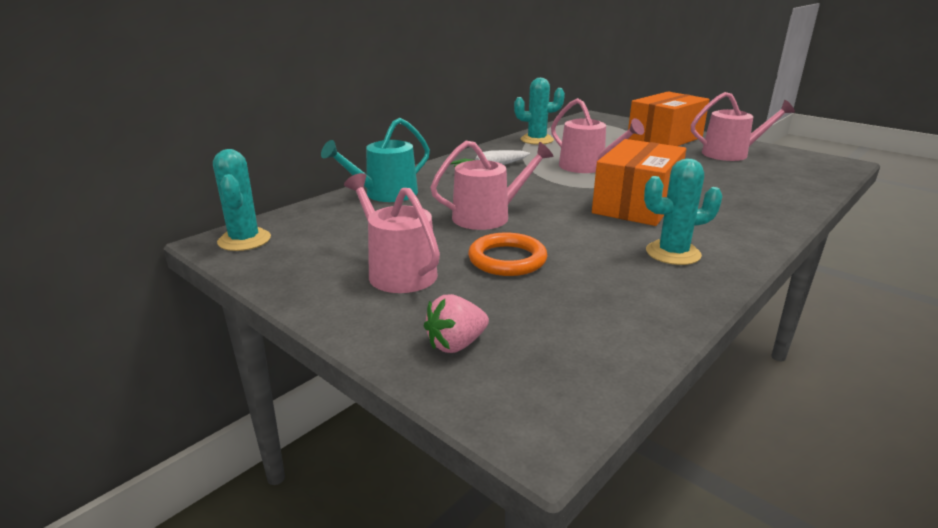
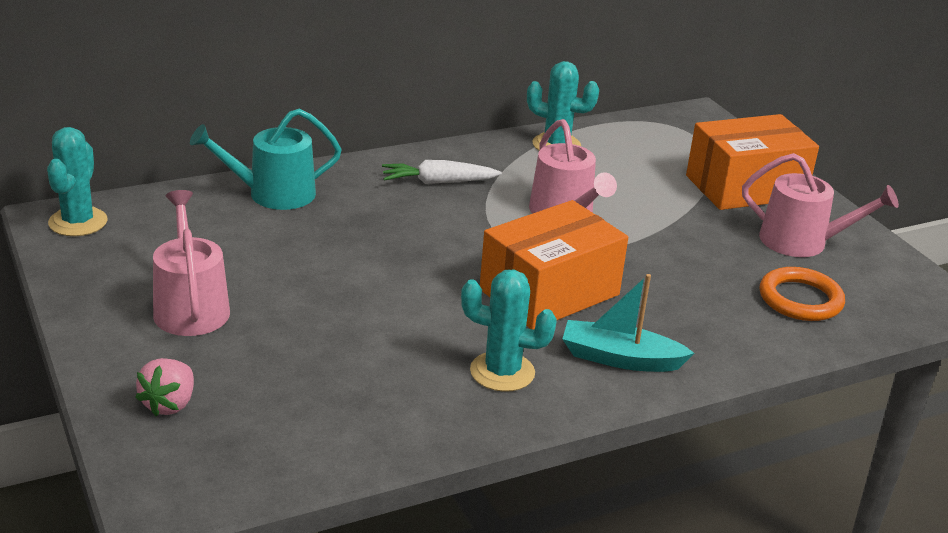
camera: 20 degrees right, 5 degrees up
(456, 344) = (169, 404): pink strawberry -> pink strawberry turned 60 degrees counterclockwise
(488, 216) = (354, 260): pink watering can -> none
(507, 259) = (313, 325): orange ring -> orange ring (800, 299)
(730, 227) = (620, 358): none -> turquoise boat

